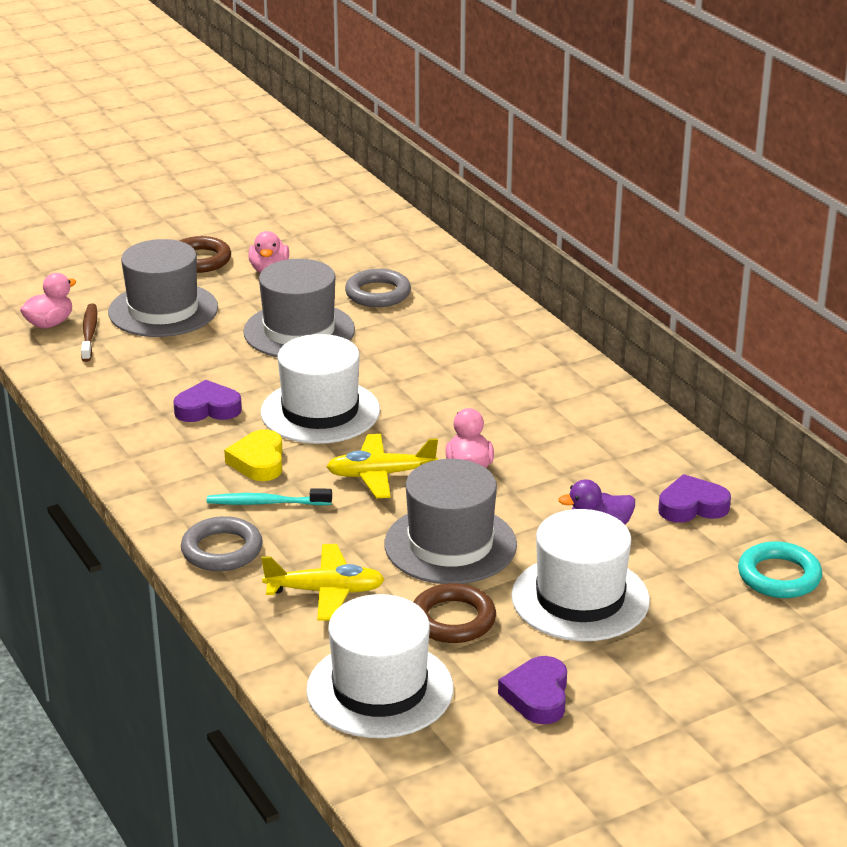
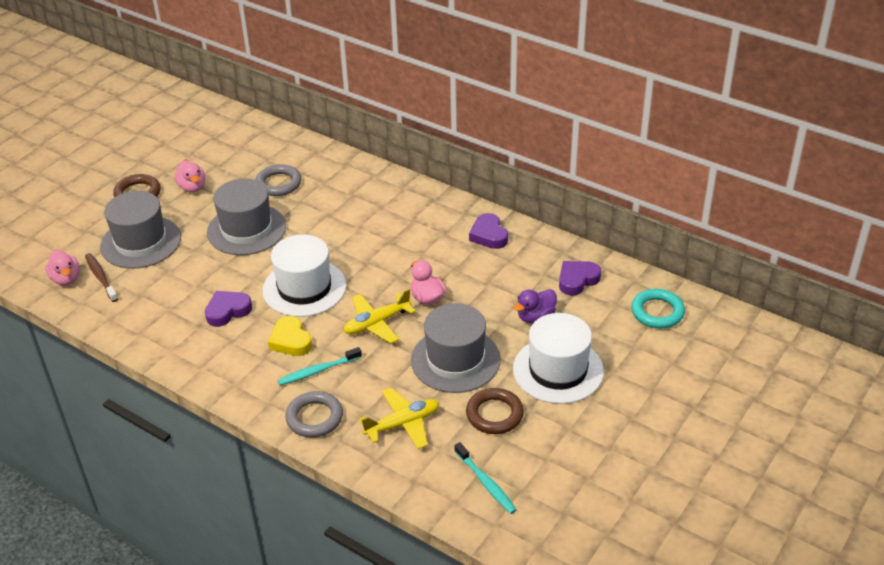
camera: 25 degrees left, 10 degrees up
(49, 323) = (66, 279): pink duck -> pink duck turned 135 degrees clockwise
(380, 689) = (486, 483): white hat -> turquoise toothbrush
(537, 696) = (580, 450): purple heart -> purple heart (489, 235)

